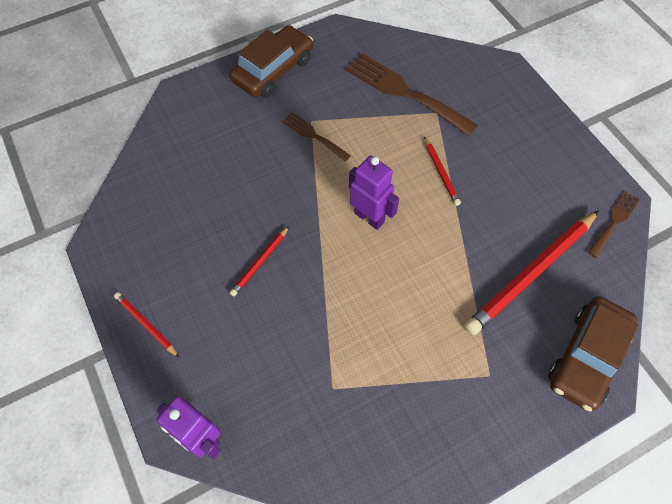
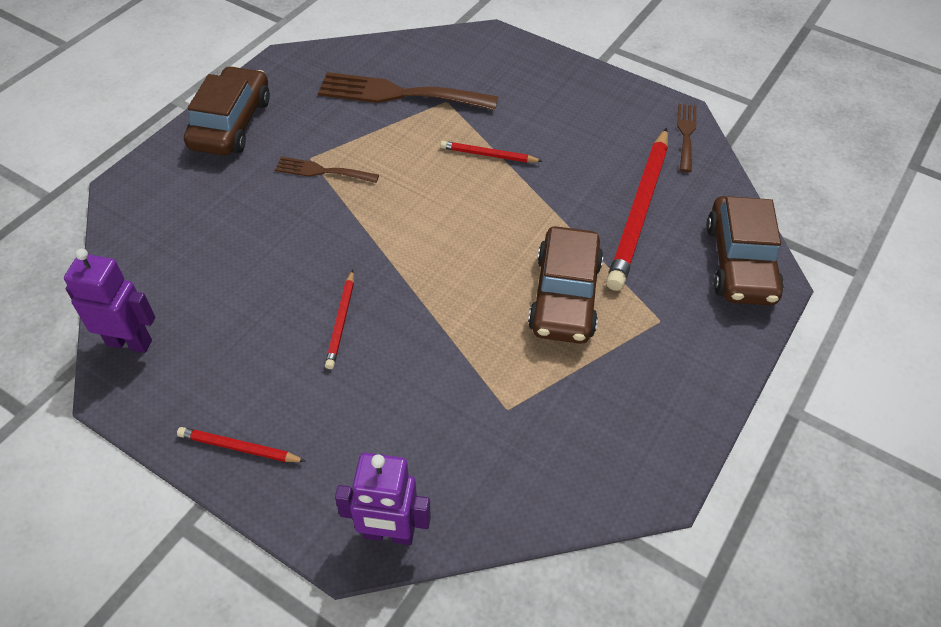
camera: 30 degrees left, 10 degrees down
(369, 217) = (438, 226): purple robot -> purple robot (129, 342)
(428, 319) = (565, 296): none -> brown car
(441, 173) = (488, 155): red pencil -> red pencil turned 150 degrees clockwise

